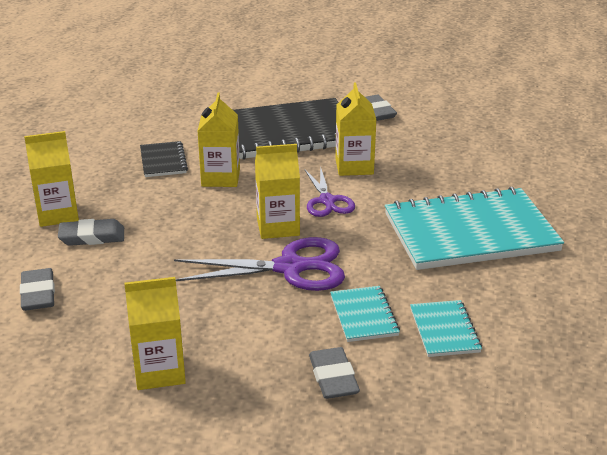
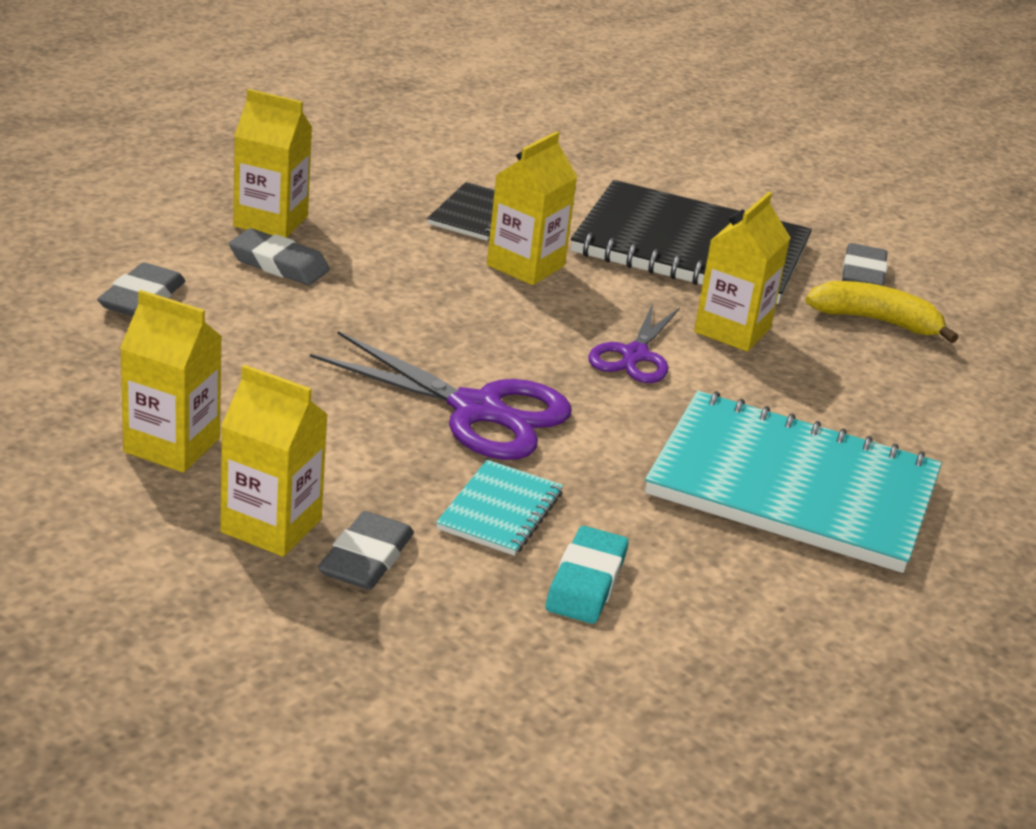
camera: 30 degrees right, 0 degrees up
(278, 227) = (525, 356): yellow carton -> yellow carton (271, 526)
(408, 132) = (876, 321): none -> yellow banana
(444, 330) = (586, 582): turquoise notebook -> turquoise eraser

